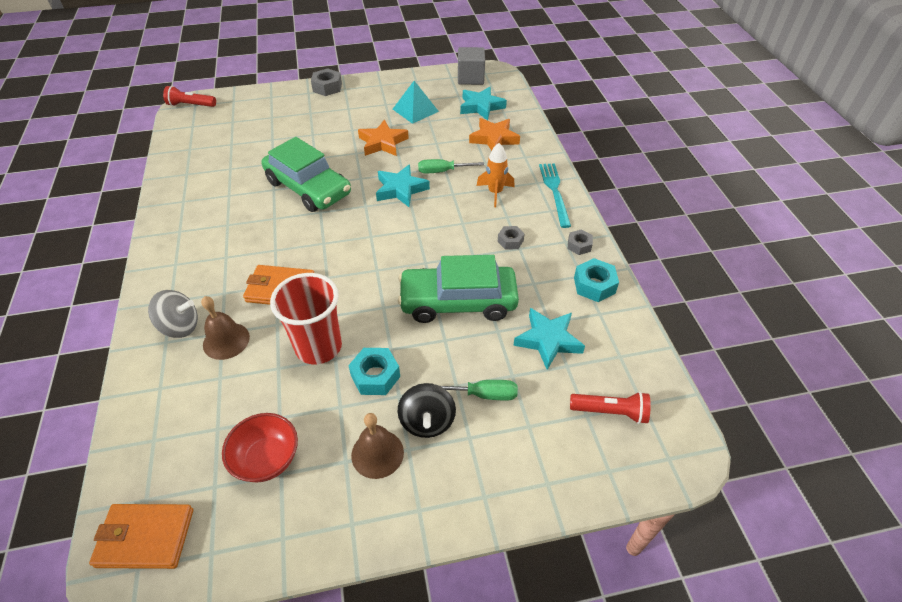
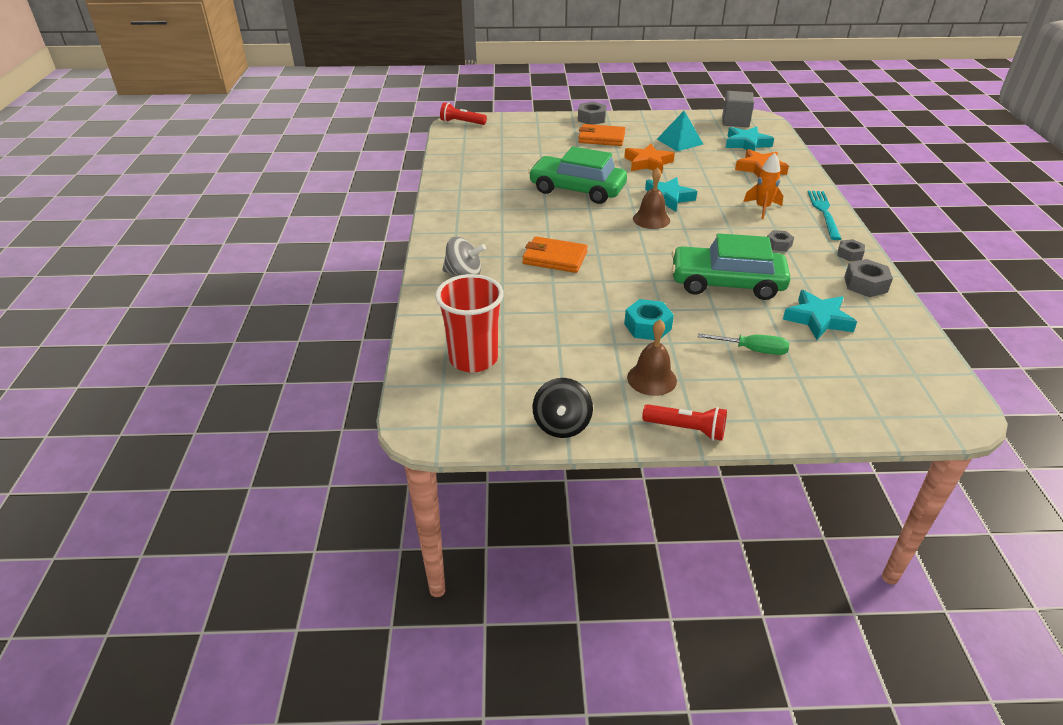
camera: 10 degrees right, 10 degrees down
(145, 538) = (444, 408): orange wallet -> orange wallet (601, 138)
(226, 340) = (506, 288): brown bell -> brown bell (651, 219)
(267, 459) = (549, 370): red bowl -> none
(308, 188) = (577, 190): green car -> green car turned 150 degrees clockwise
(318, 347) = (592, 301): red cup -> red cup (473, 359)
(427, 421) = (698, 362): black spinning top -> black spinning top (562, 425)
(442, 171) = (708, 188): green screwdriver -> none
(594, 285) = (865, 284): turquoise nut -> grey nut
(610, 412) = (881, 376): red flashlight -> red flashlight (686, 429)

